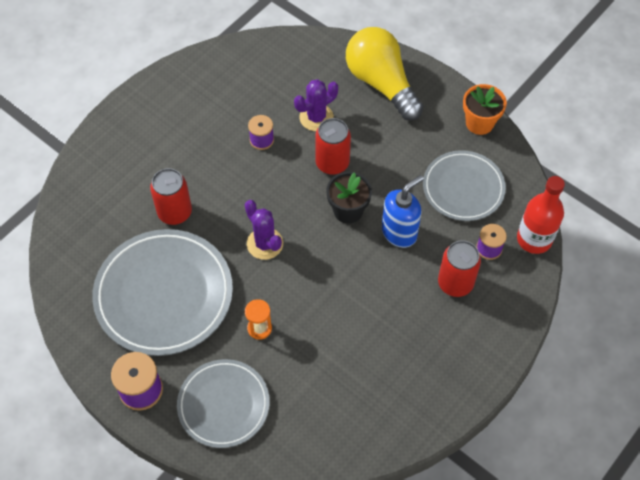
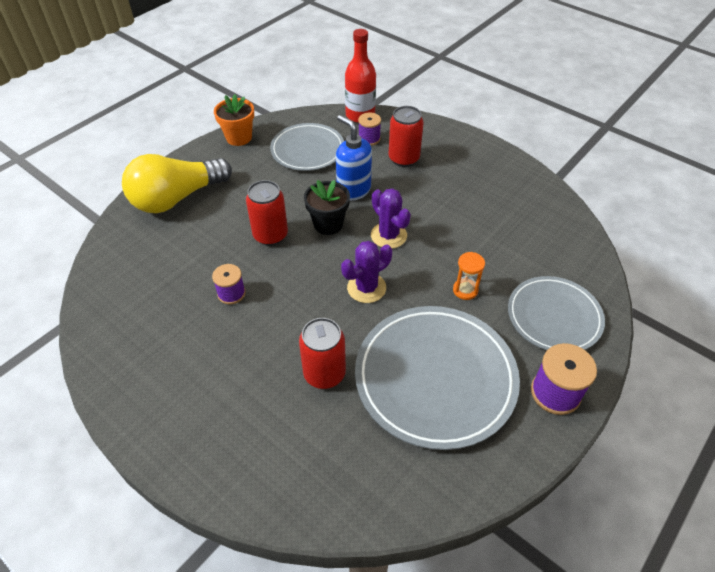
camera: 90 degrees left, 10 degrees down
(316, 117) = (210, 247): purple cactus -> purple cactus (388, 235)

